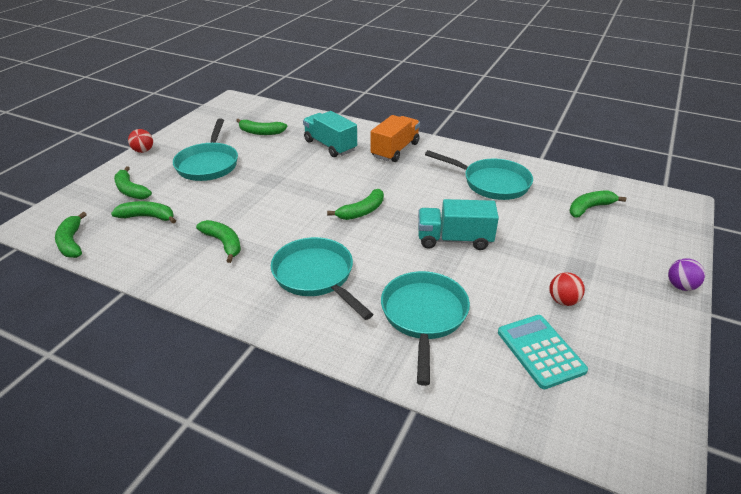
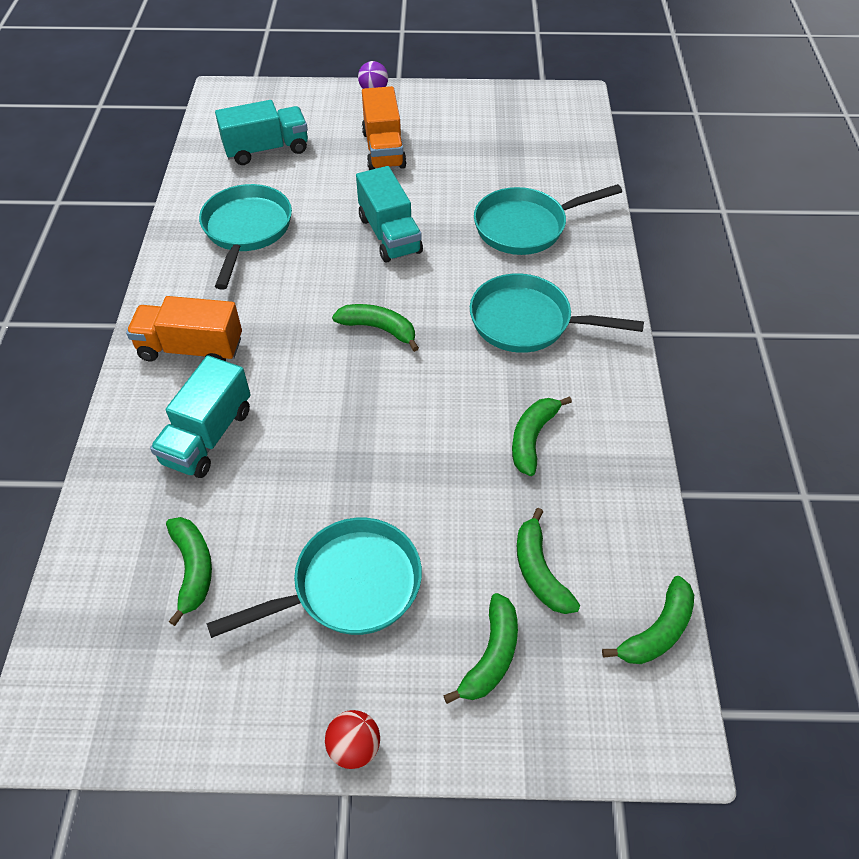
camera: 115 degrees left, 15 degrees up
(316, 276) = (527, 322): turquoise pan -> turquoise pan turned 75 degrees clockwise
(540, 351) = (515, 154): turquoise calculator -> none
(563, 301) = (441, 150): red ball -> none
(573, 266) = (383, 149): none -> orange truck
(589, 208) = (266, 150): green banana -> turquoise truck

